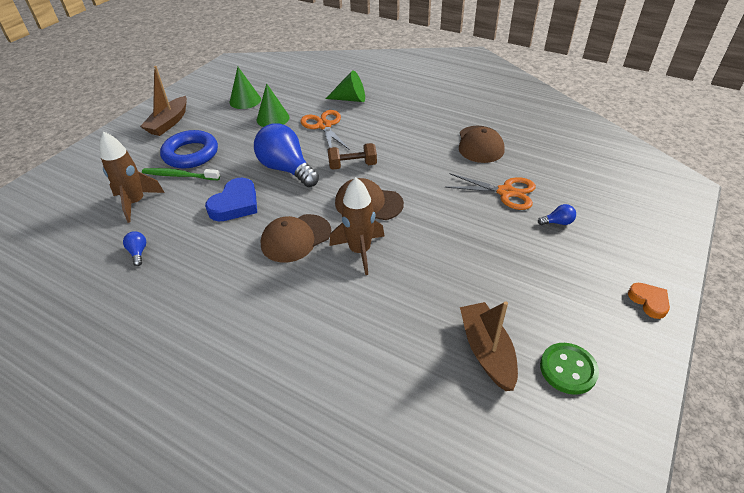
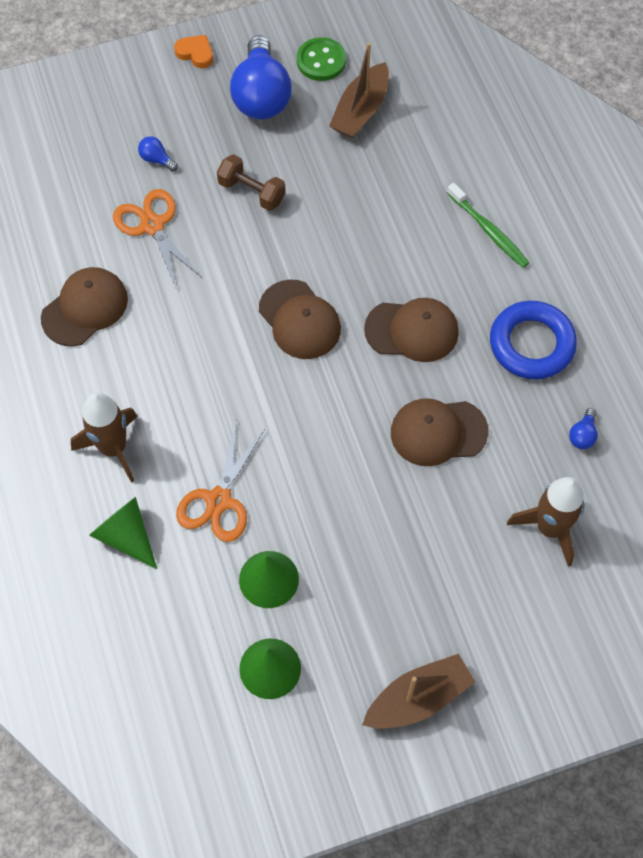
camera: 140 degrees left, 20 degrees up
(179, 175) = (471, 542): green toothbrush -> green toothbrush (488, 230)
(191, 154) = (431, 582): blue ring -> blue ring (531, 344)
(235, 204) = (438, 432): blue heart -> brown cap
(286, 169) = (337, 448): blue light bulb -> blue light bulb (261, 96)
(352, 165) = (259, 392): brown dumbbell -> brown dumbbell (252, 192)
(360, 251) = (366, 268): brown rocket -> brown rocket (113, 448)
(649, 301) = (195, 53): orange heart -> orange heart turned 105 degrees clockwise

